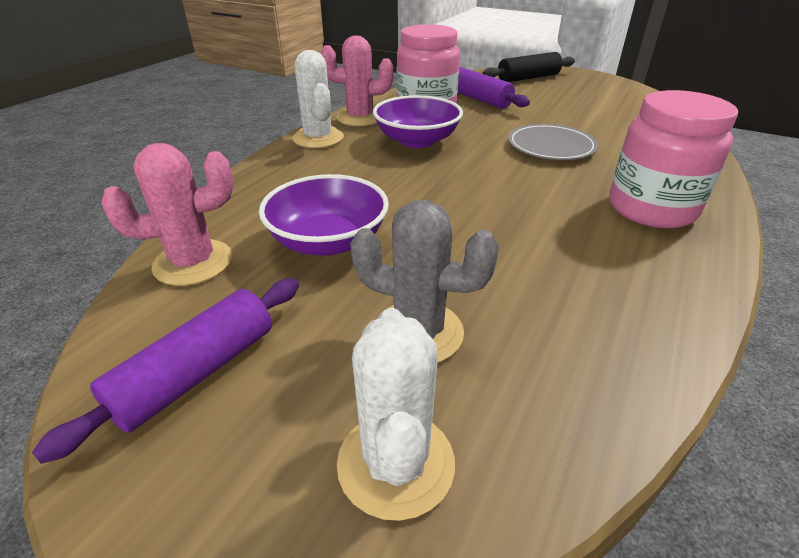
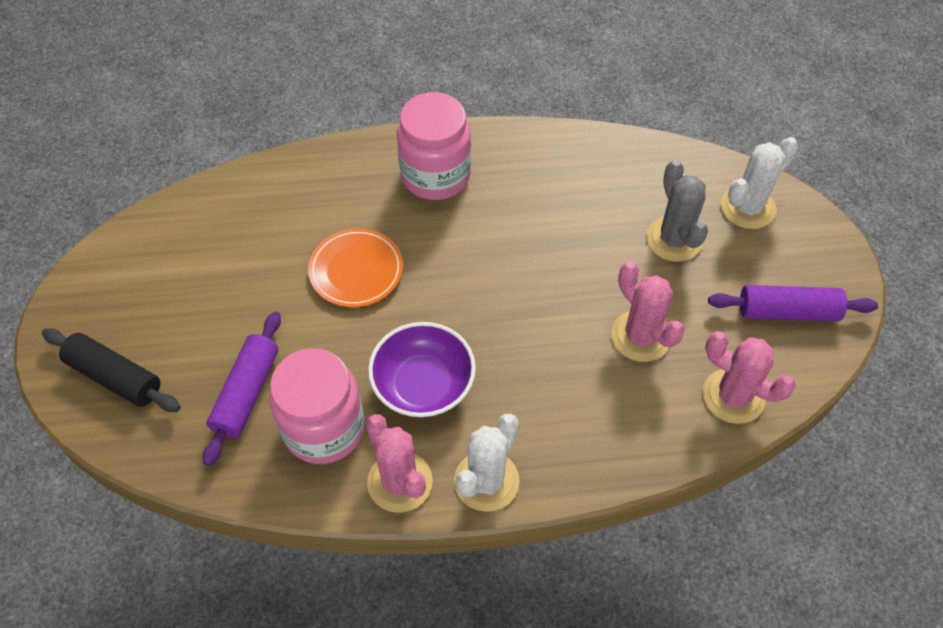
camera: 125 degrees left, 20 degrees up
(328, 241) = (640, 336): purple bowl -> pink cactus
(551, 146) = (356, 270): grey plate -> orange plate

